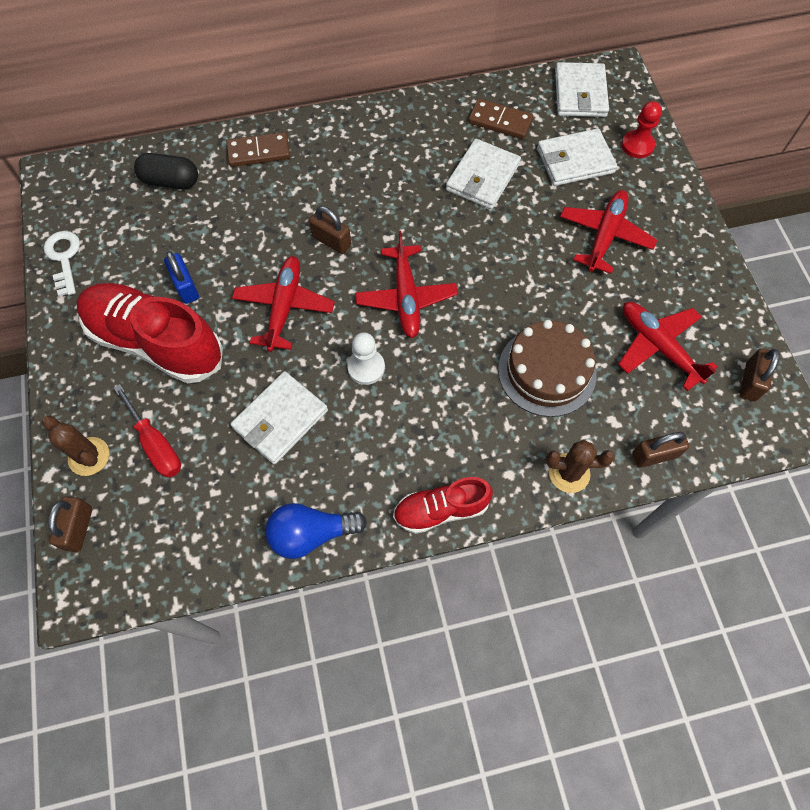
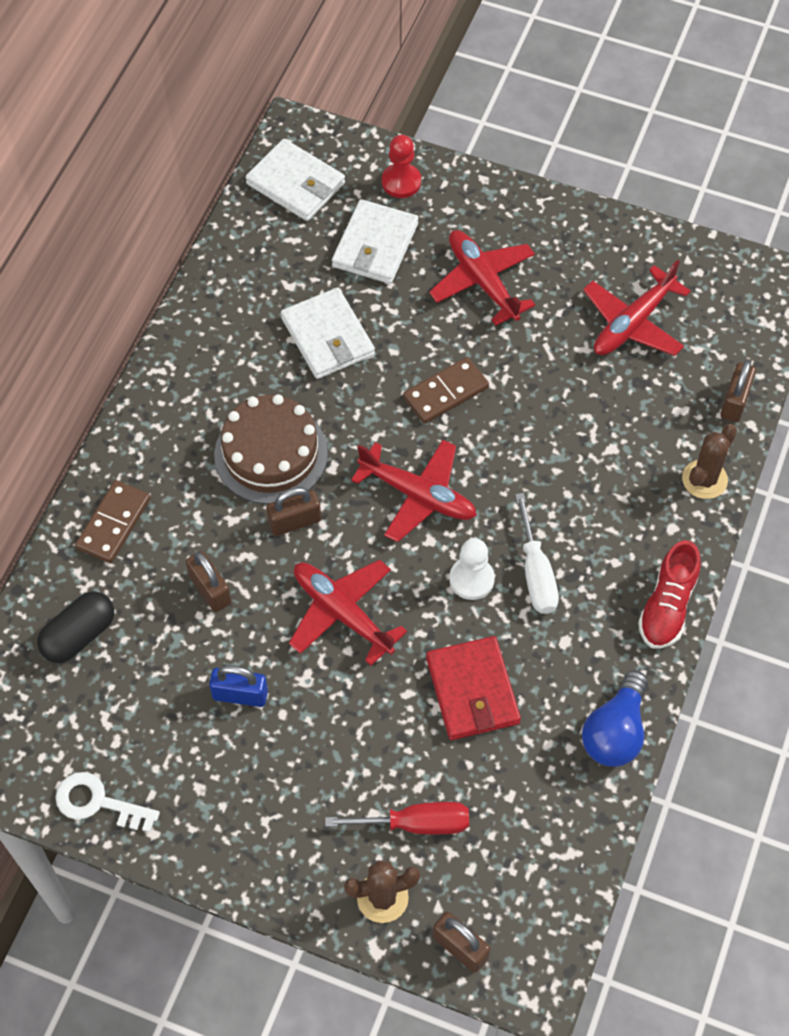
camera: 55 degrees left, 5 degrees down
(156, 342) = (289, 761): red shoe -> none
(280, 419) = (472, 690): white wallet -> red wallet
(401, 405) = (536, 573): none -> white screwdriver
(500, 121) = (270, 275): brown domino -> brown domino (445, 392)
(547, 371) = (591, 428): brown cake -> brown cake (271, 454)
(658, 346) = (632, 323): red plane -> red plane turned 45 degrees counterclockwise
(750, 381) = (719, 279): brown padlock -> brown padlock (210, 590)

